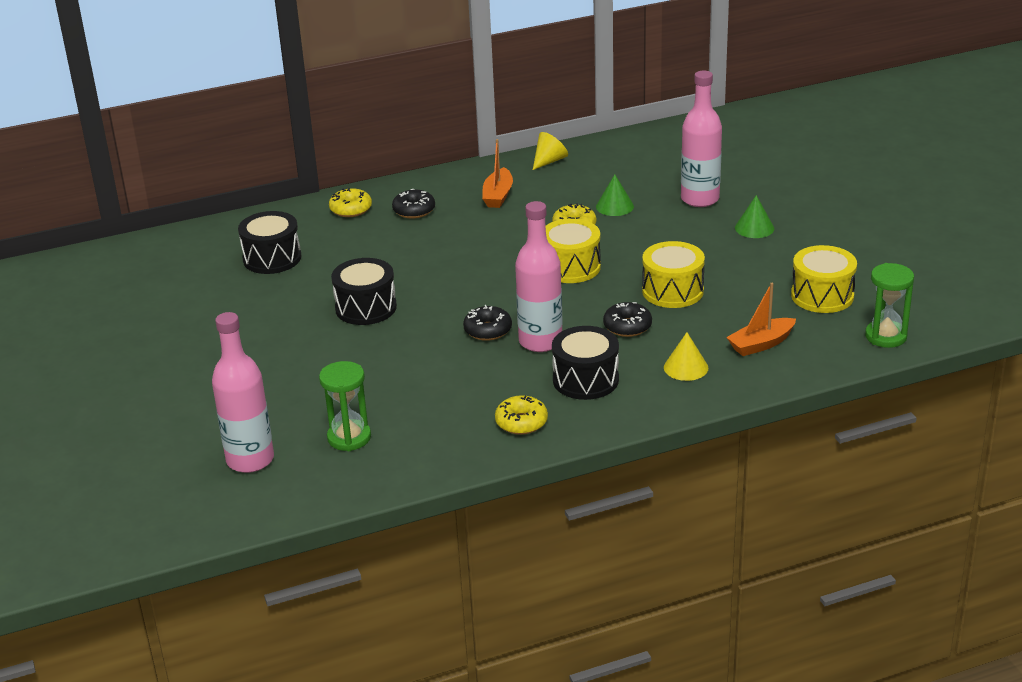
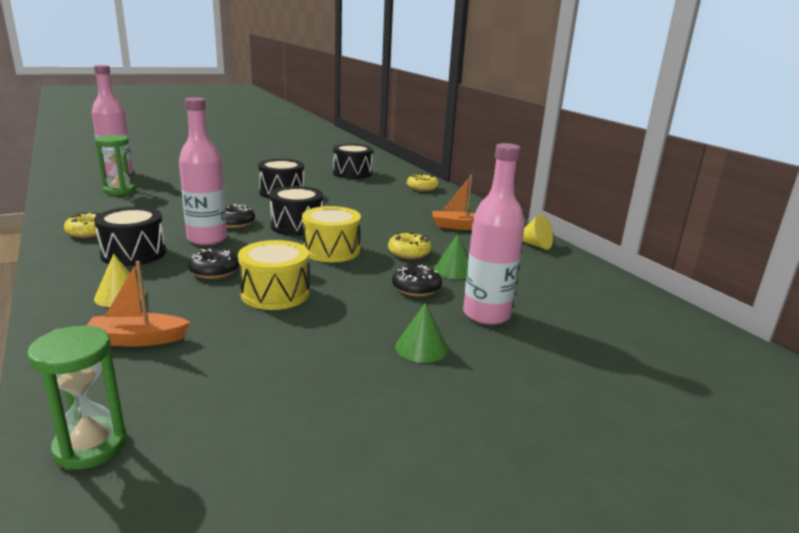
camera: 80 degrees right, 10 degrees down
(414, 210) = (425, 203): black donut -> black donut (416, 288)
(498, 290) = (297, 226): none -> black drum
(761, 344) = (137, 339): orange boat -> orange boat turned 60 degrees counterclockwise
(822, 296) = (233, 392): yellow drum -> none

